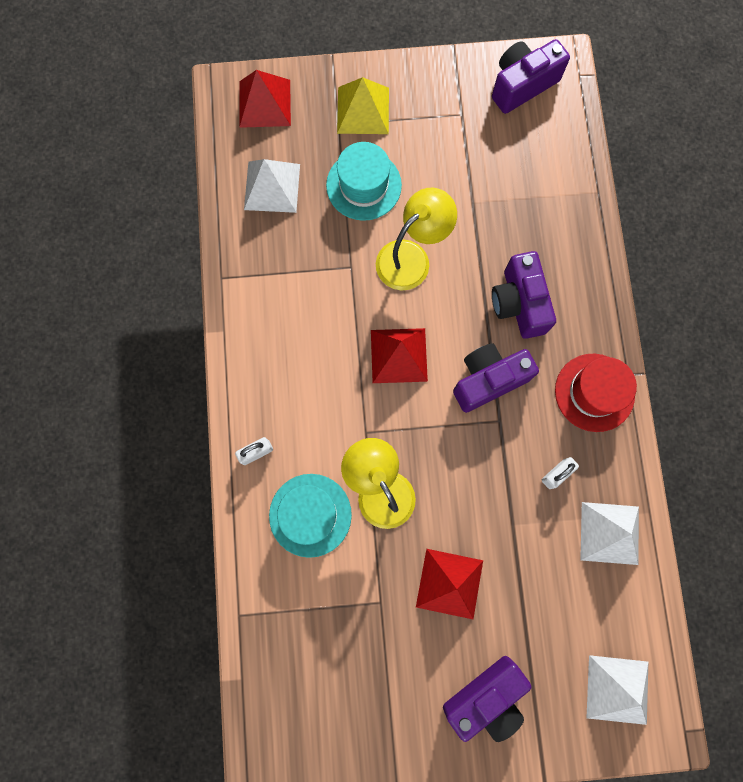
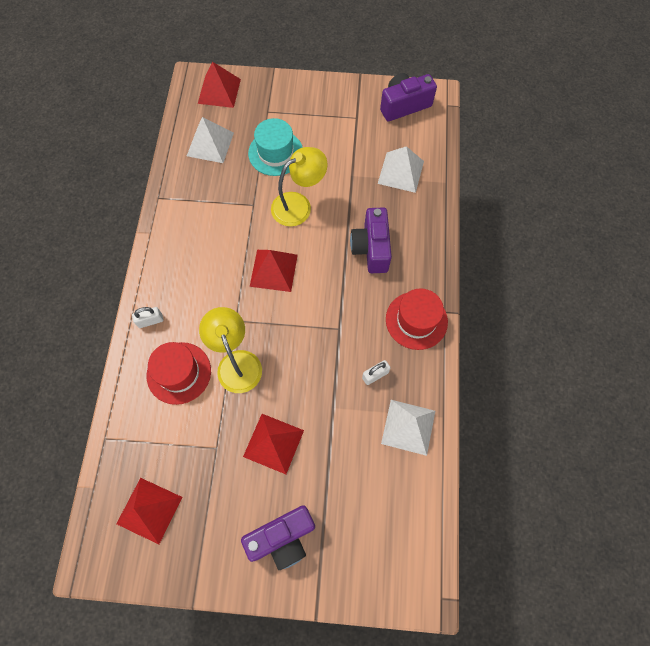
camera: 10 degrees right, 10 degrees down
(310, 515) = (179, 373): turquoise hat -> red hat
(318, 694) = (149, 510): none -> red pyramid
(363, 110) = (287, 105): yellow pyramid -> none
(488, 380) = (337, 298): purple camera -> none
(617, 689) = (391, 552): white pyramid -> white pyramid (400, 172)

